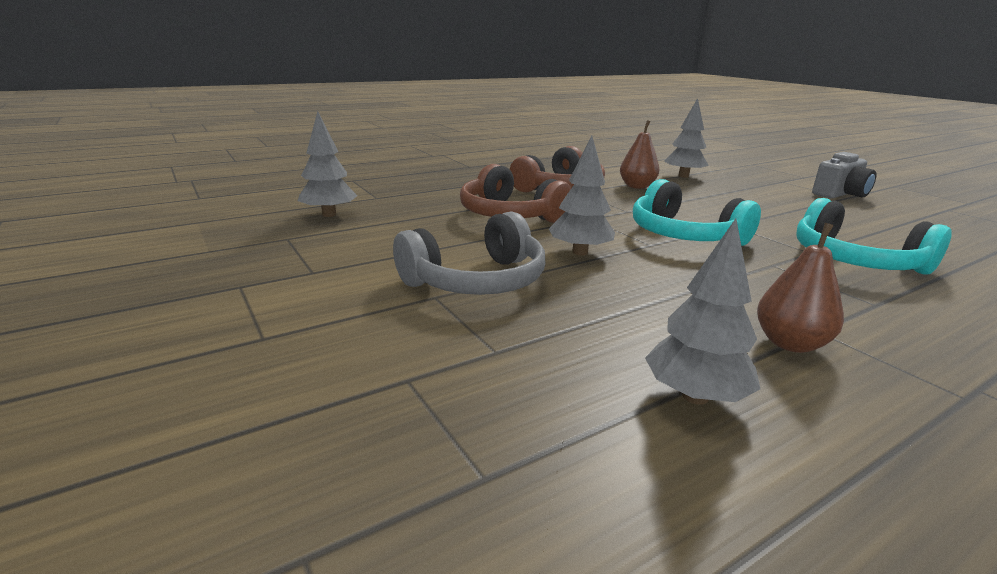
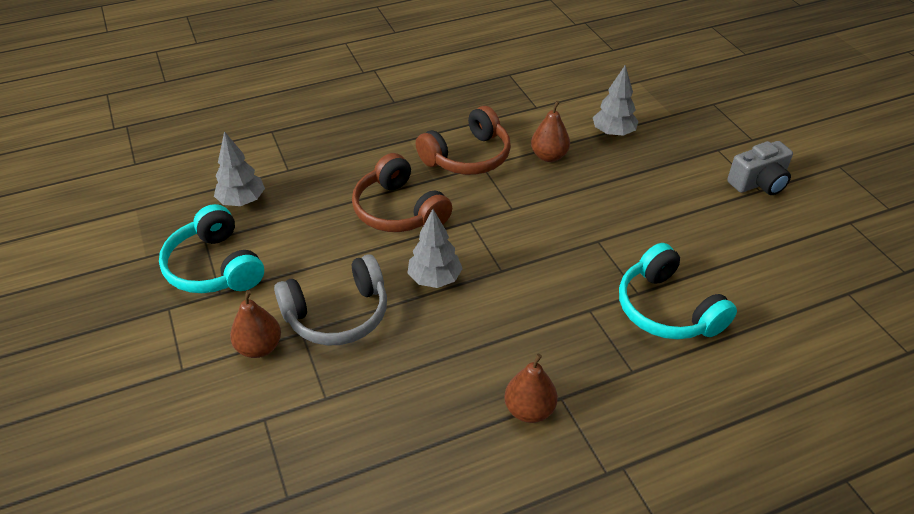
camera: 10 degrees right, 20 degrees up
(379, 311) = (259, 347): none -> brown pear
(684, 235) = (540, 257): turquoise headphones -> turquoise headphones (214, 267)
(695, 396) = (432, 452): grey tree -> none

